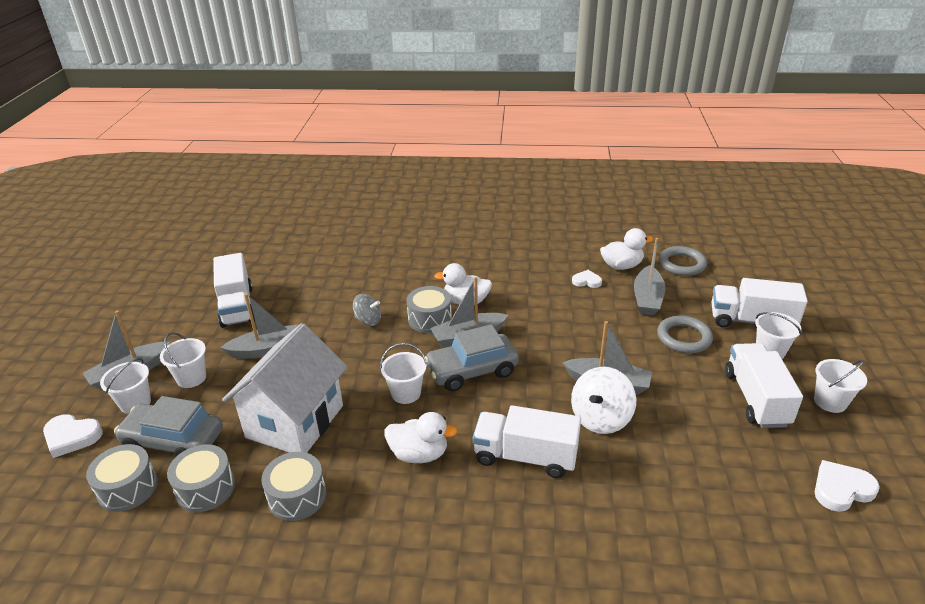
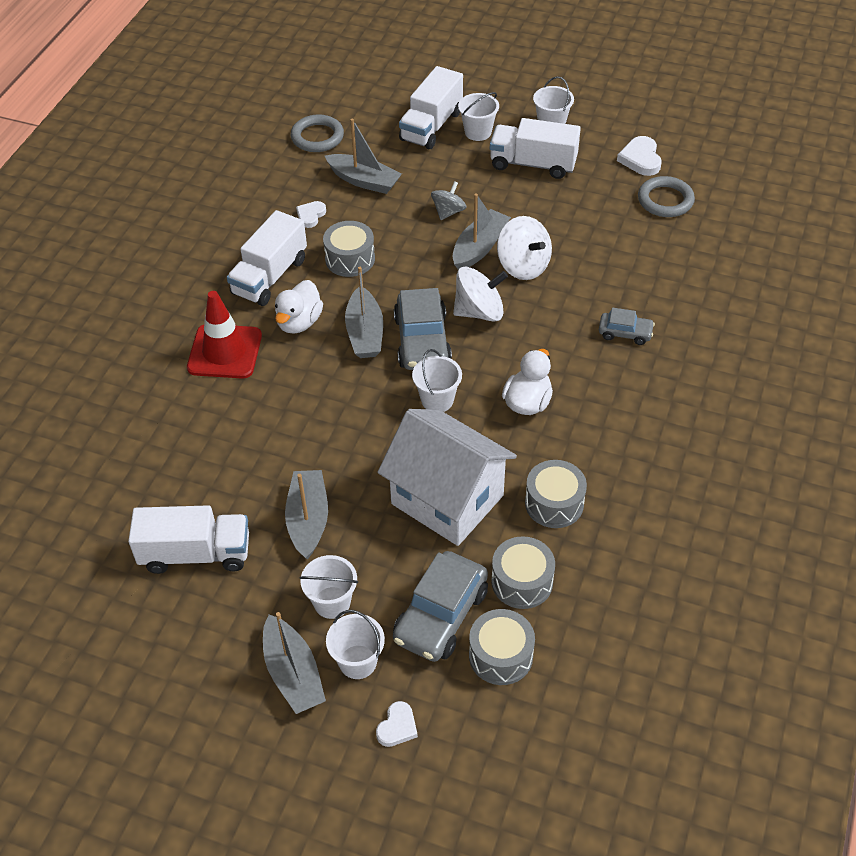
camera: 75 degrees left, 15 degrees up
(72, 437) = (397, 727): white heart -> white heart, size x0.65
(368, 320) = (293, 417): grey spinning top -> grey spinning top (448, 212)
(423, 276) = (225, 352): none -> red traffic cone
(430, 319) = (317, 360): grey drum -> grey drum (350, 259)
(523, 399) = (479, 312): none -> white spinning top
(525, 457) = (554, 328): white truck -> white truck (270, 276)
(543, 518) = (625, 333): none -> grey car
(621, 266) = (296, 181): white duck -> none
(684, 337) = (436, 177): grey ring -> grey ring (665, 200)

